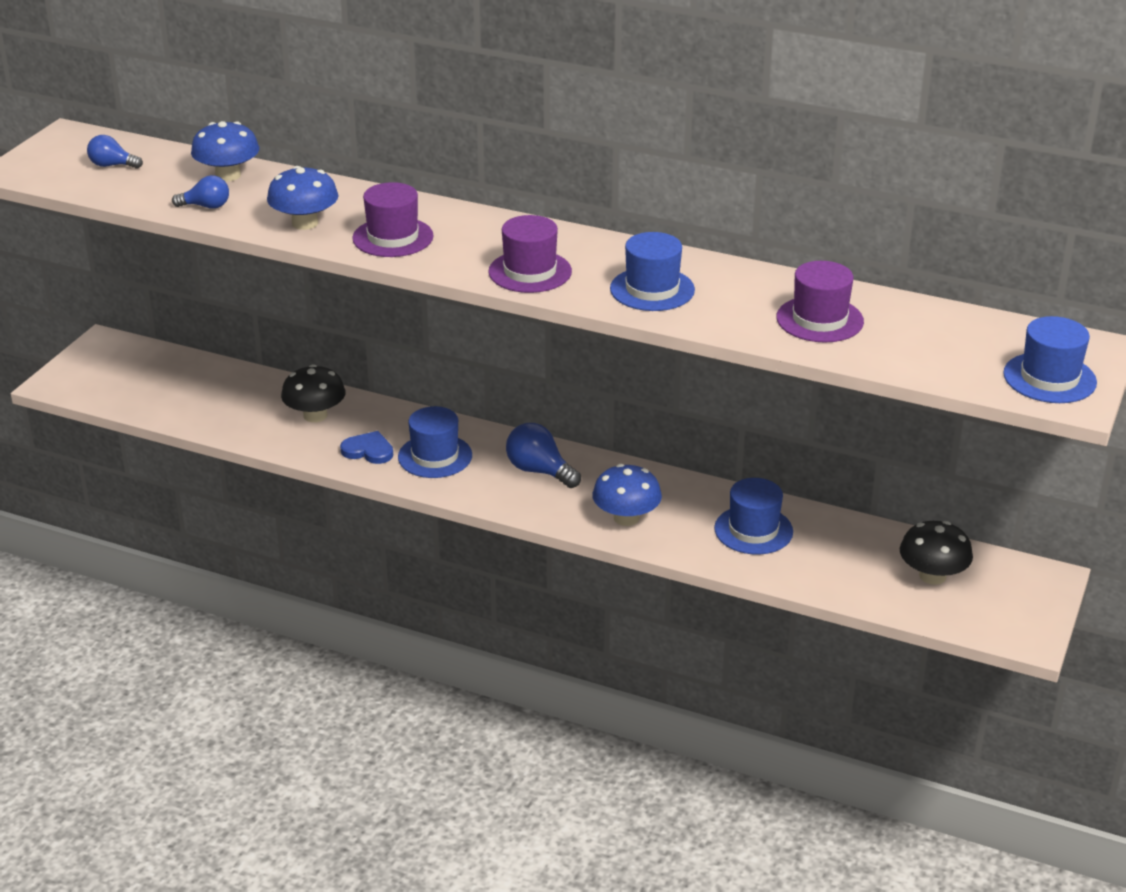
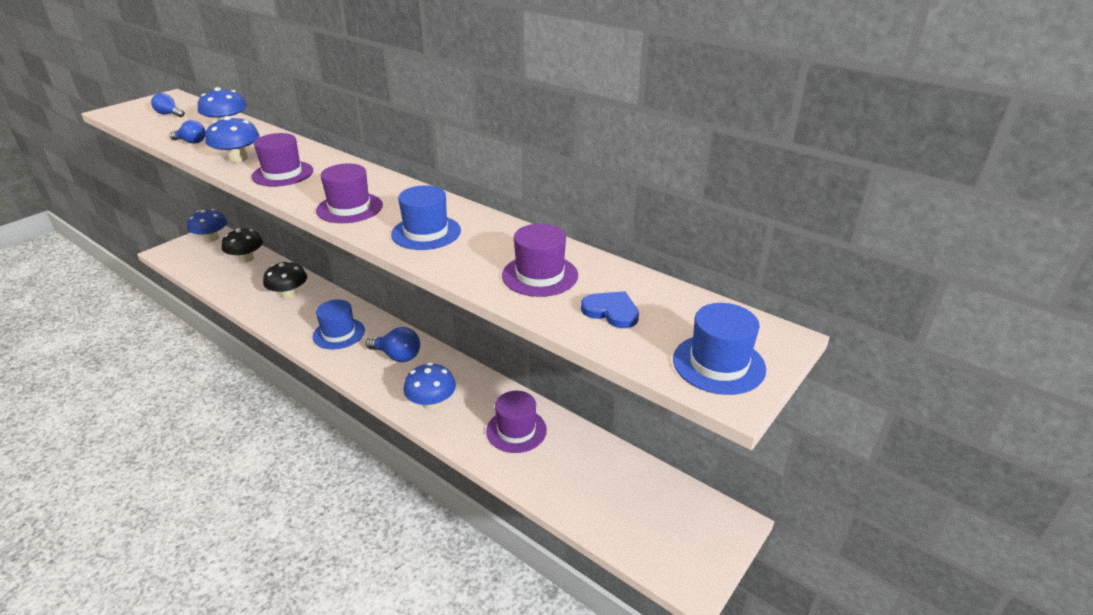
camera: 15 degrees right, 0 degrees up
(112, 352) = (211, 238): none -> blue mushroom
(368, 450) = (301, 322): blue heart -> blue heart (611, 311)
(539, 471) = (397, 356): blue light bulb -> blue light bulb turned 150 degrees clockwise
(753, 530) = (516, 430): blue hat -> purple hat
(932, 576) = (635, 500): black mushroom -> black mushroom (246, 258)

